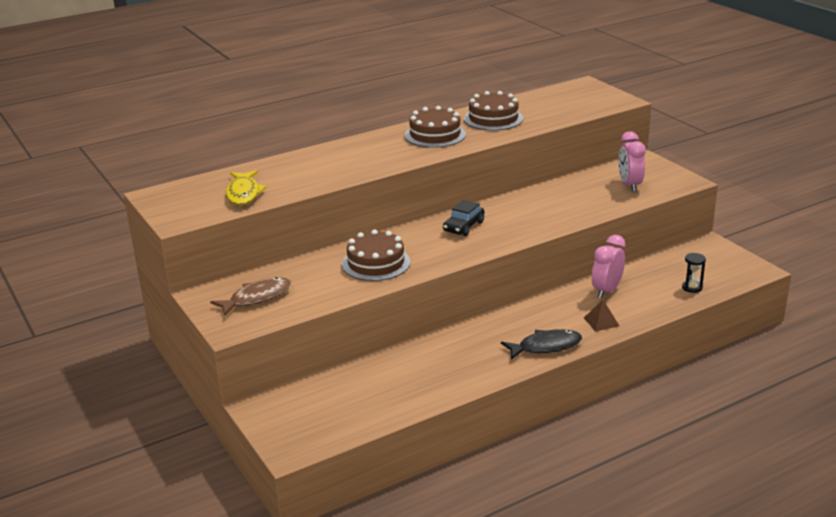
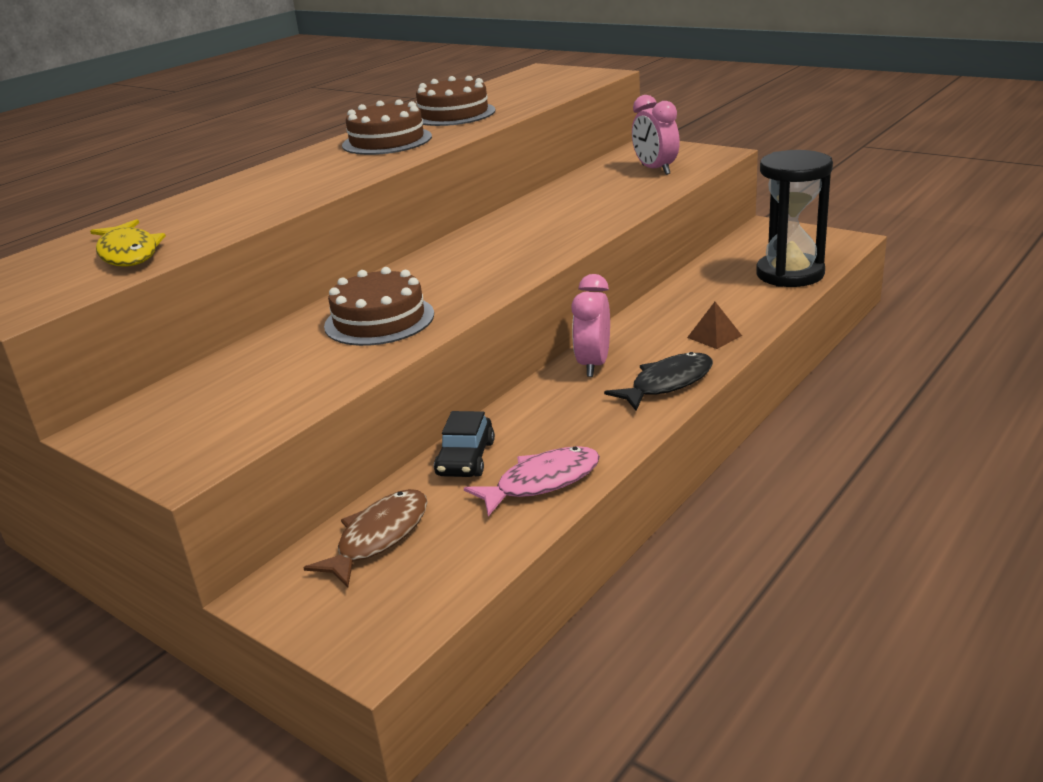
camera: 20 degrees left, 0 degrees up
(257, 298) = (208, 410): brown fish -> brown fish (379, 537)
(429, 388) = (542, 482): none -> pink fish
(463, 227) = (477, 252): black car -> black car (466, 458)
(606, 291) = (689, 301): pink clock -> pink clock (593, 364)
(692, 287) = (790, 274): black hourglass -> black hourglass, size x2.46

